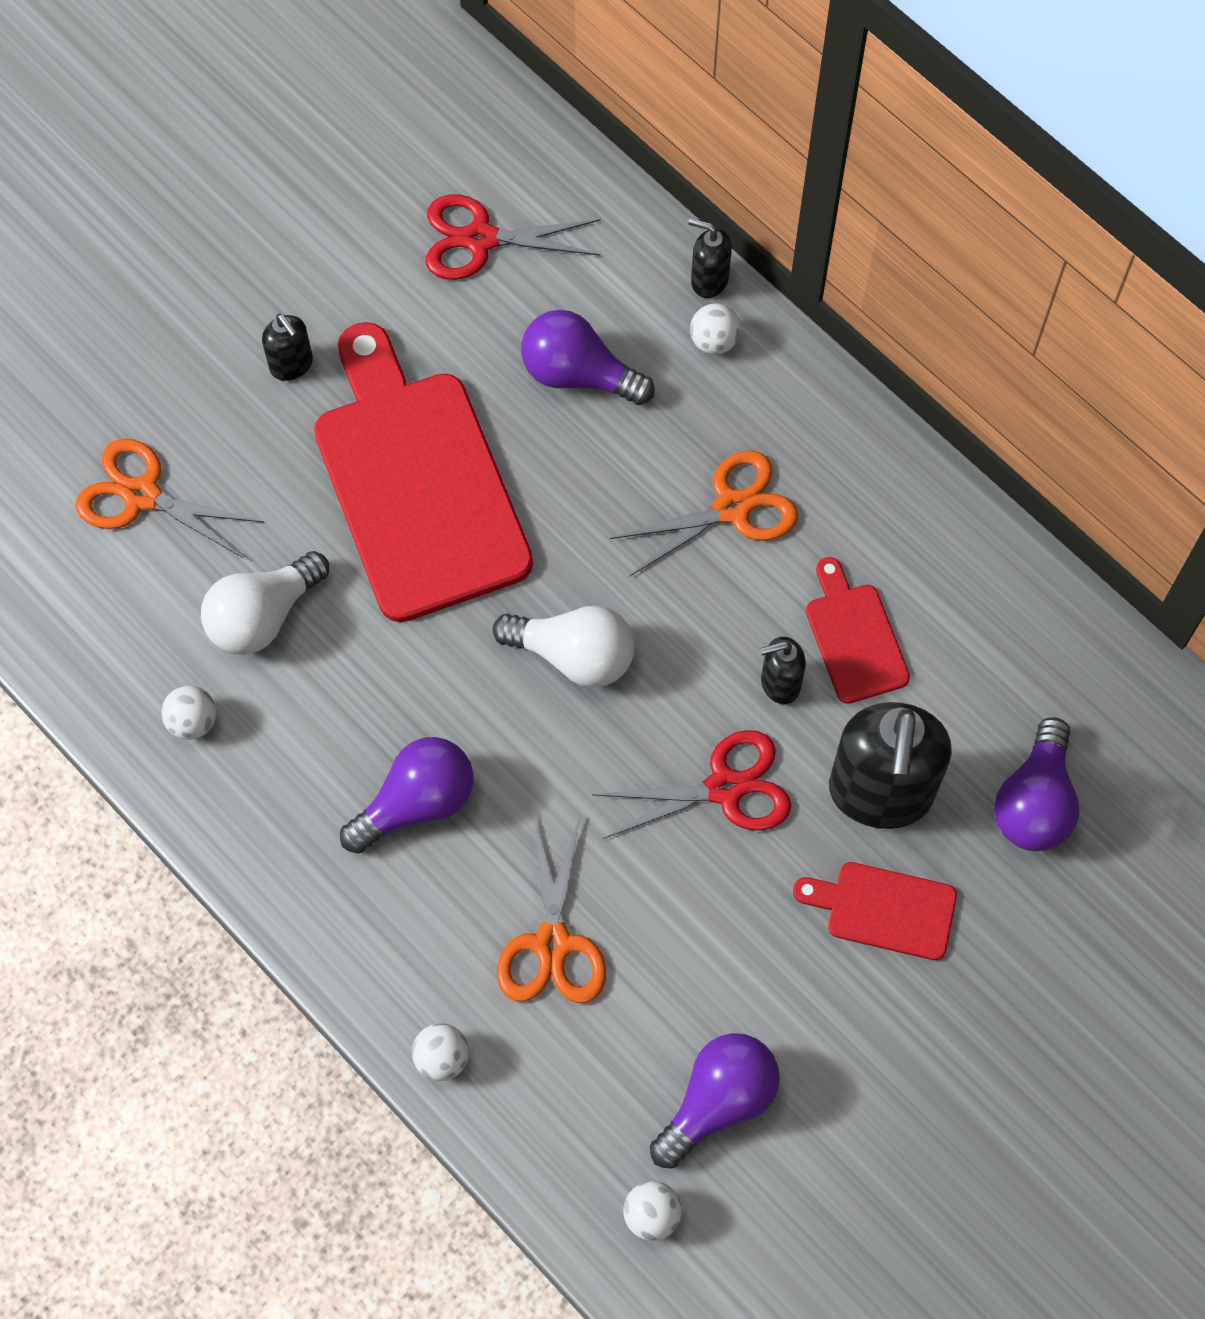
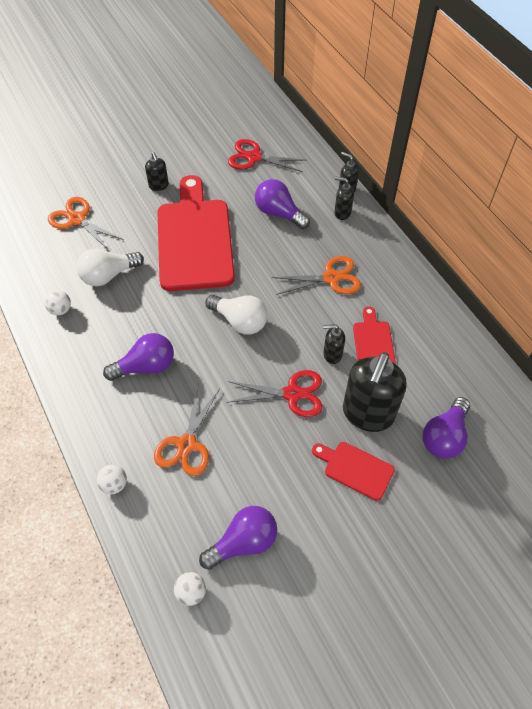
camera: 15 degrees right, 10 degrees down
(714, 341) = (342, 213): white ball -> black soap dispenser

